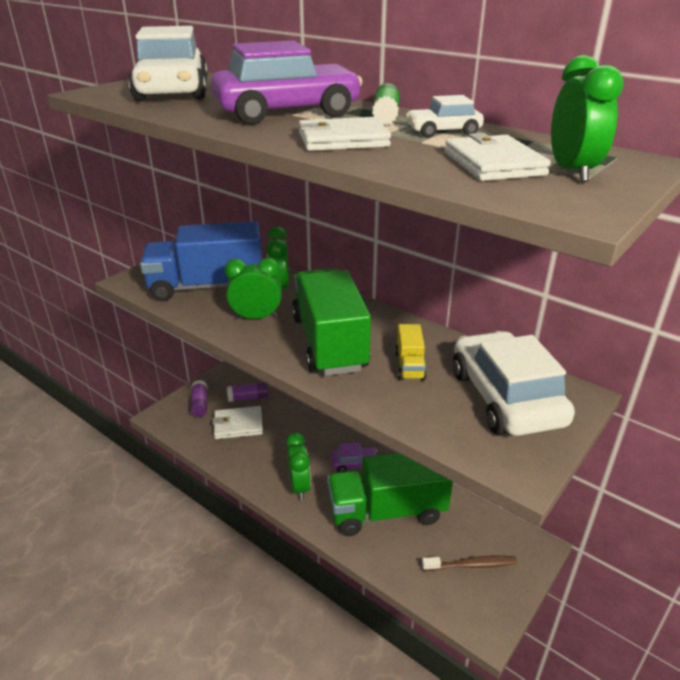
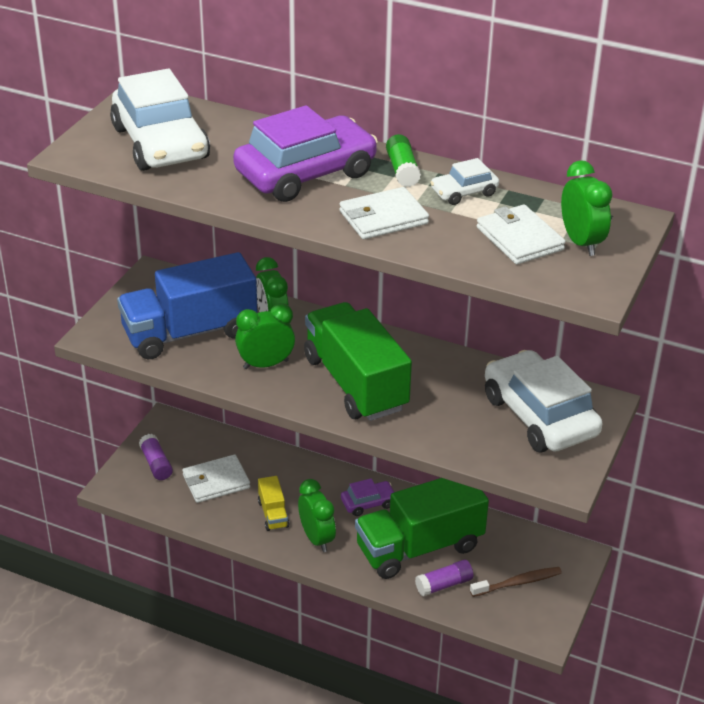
camera: 15 degrees left, 5 degrees up
(248, 398) = (212, 446): purple glue stick -> purple glue stick (444, 585)
(410, 365) = (443, 396): yellow truck -> yellow truck (273, 514)

